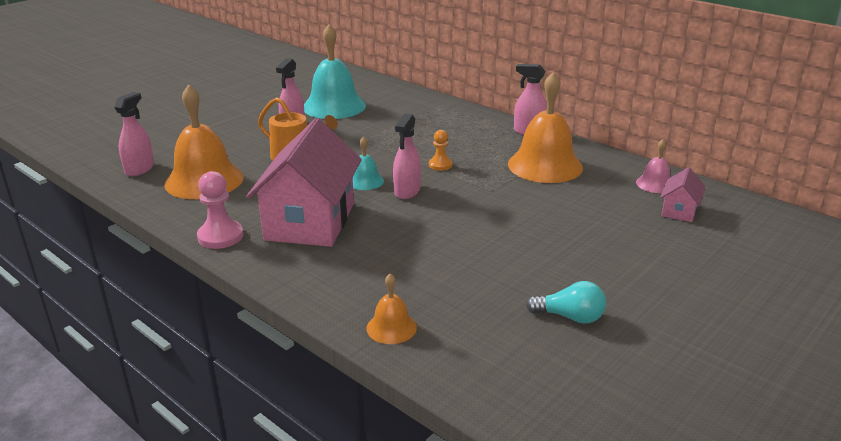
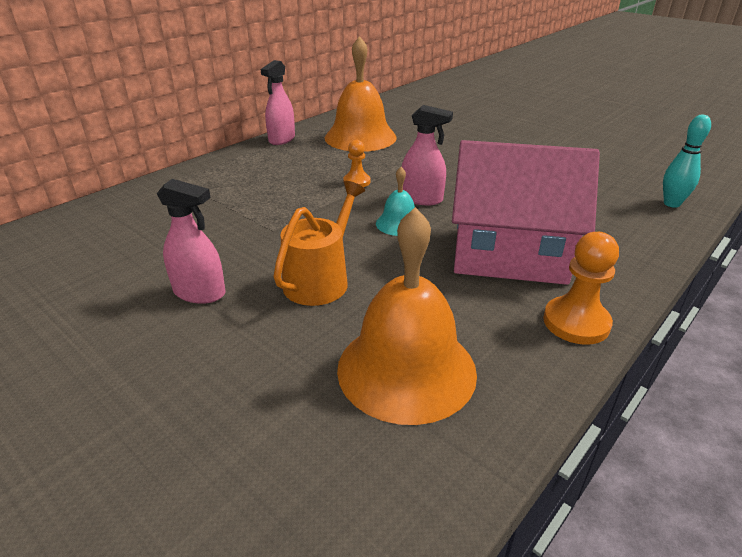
camera: 90 degrees left, 5 degrees up
(139, 169) = (357, 486): pink spray bottle -> none
(220, 236) = (576, 322): pink pawn -> orange pawn
(334, 106) = (131, 258): turquoise bell -> none
(391, 327) = (671, 204): orange bell -> turquoise bowling pin
(570, 317) = (602, 143): turquoise light bulb -> none
(655, 184) = (395, 106): pink bell -> none
(679, 210) = (438, 104): pink house -> none

